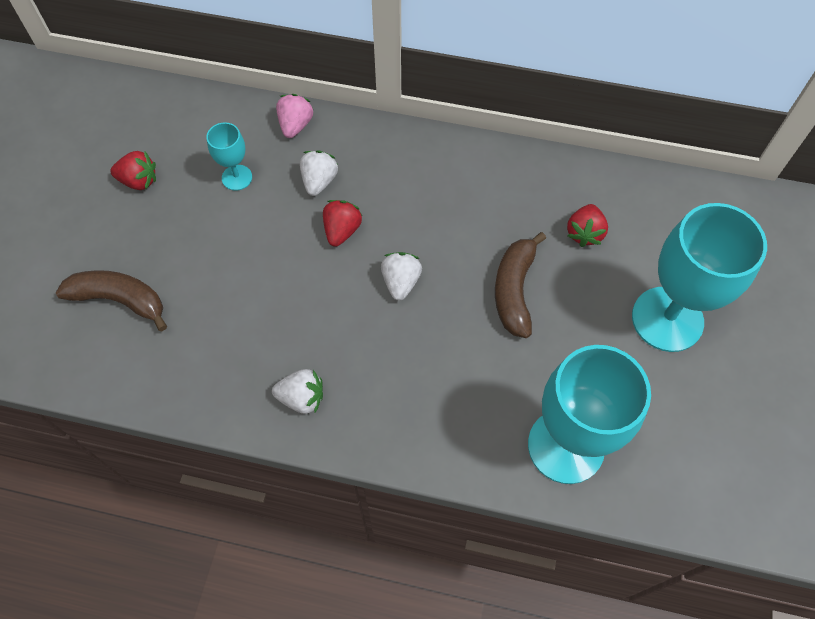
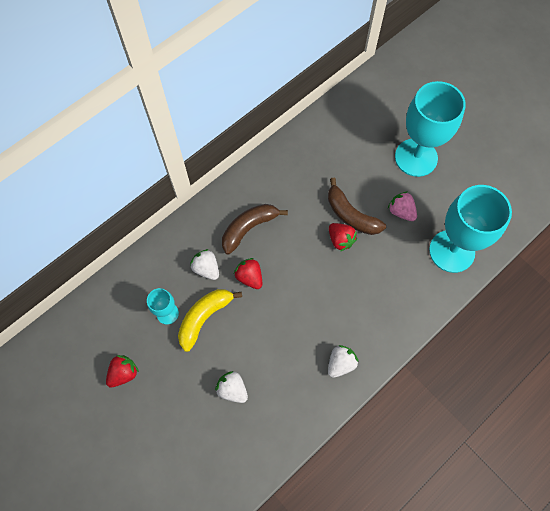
camera: 55 degrees left, 5 degrees up
(119, 300) = (204, 432): brown banana -> brown banana (248, 228)
(257, 216) = (204, 318): none -> yellow banana
(295, 125) = (155, 257): pink strawberry -> pink strawberry (401, 211)
(401, 282) = (305, 267): white strawberry -> white strawberry (232, 389)
(584, 233) = (341, 159): red strawberry -> red strawberry (340, 240)

